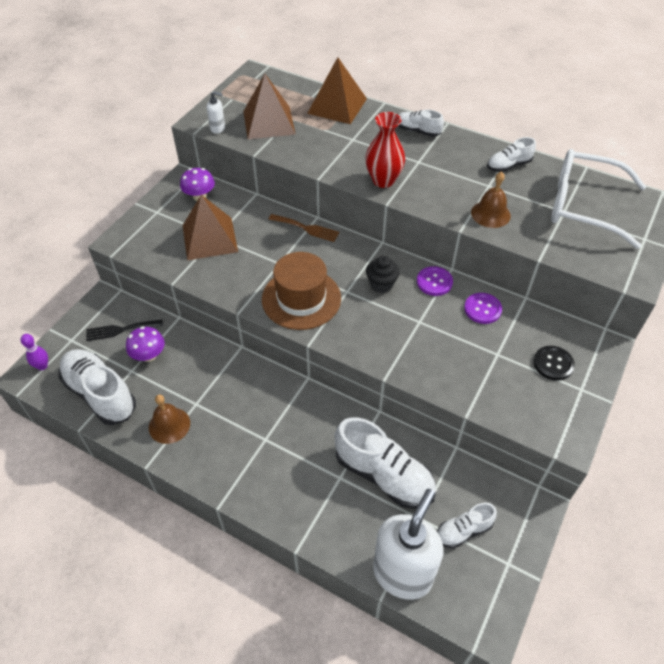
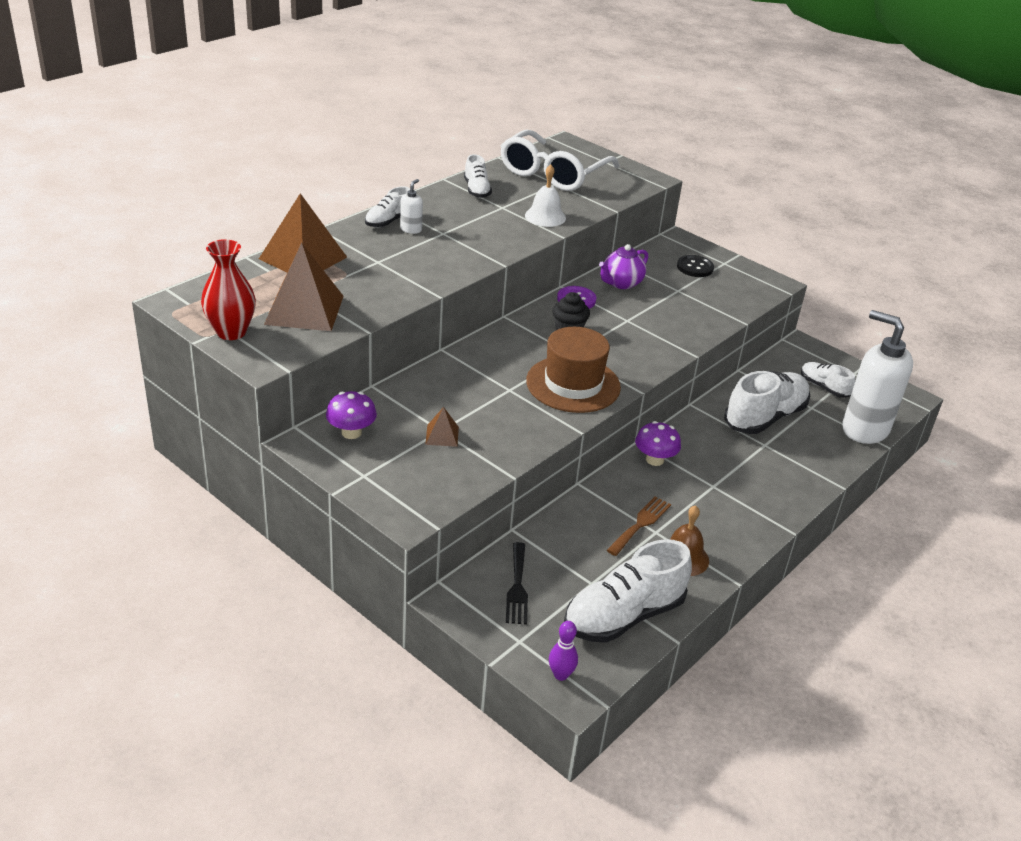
camera: 80 degrees left, 15 degrees down
(149, 355) = (570, 564): purple mushroom -> purple mushroom (654, 460)
(209, 238) = (442, 435): brown pyramid -> brown pyramid, size x0.46
(218, 128) = (291, 350): white soap dispenser -> white soap dispenser (411, 229)
(306, 228) = (458, 360): brown fork -> brown fork (640, 524)
(383, 180) = (465, 259): red vase -> red vase (231, 332)
(463, 530) = (824, 387): white shoe -> white shoe turned 150 degrees clockwise
(482, 309) = (621, 283): purple button -> purple teapot
(490, 214) = (545, 216): brown bell -> white bell

